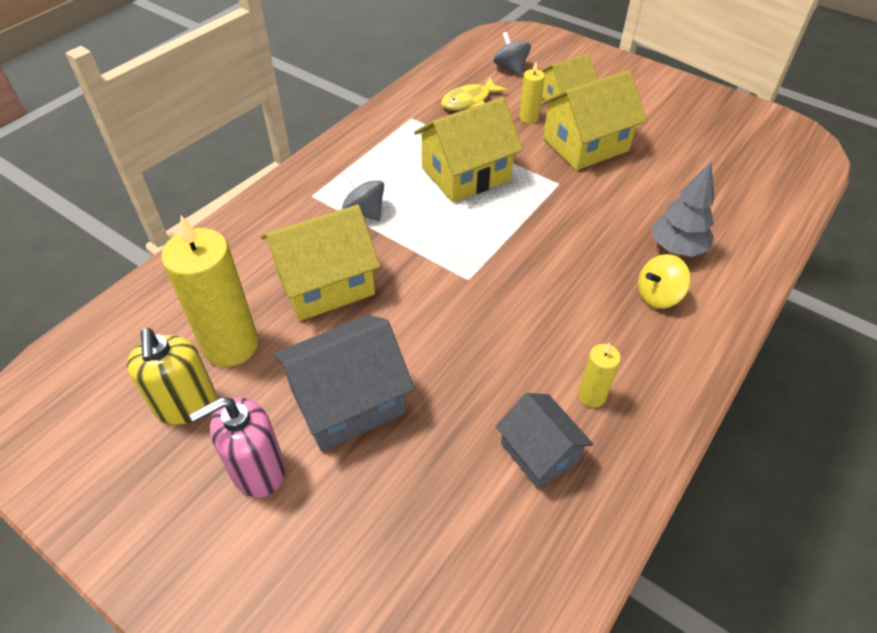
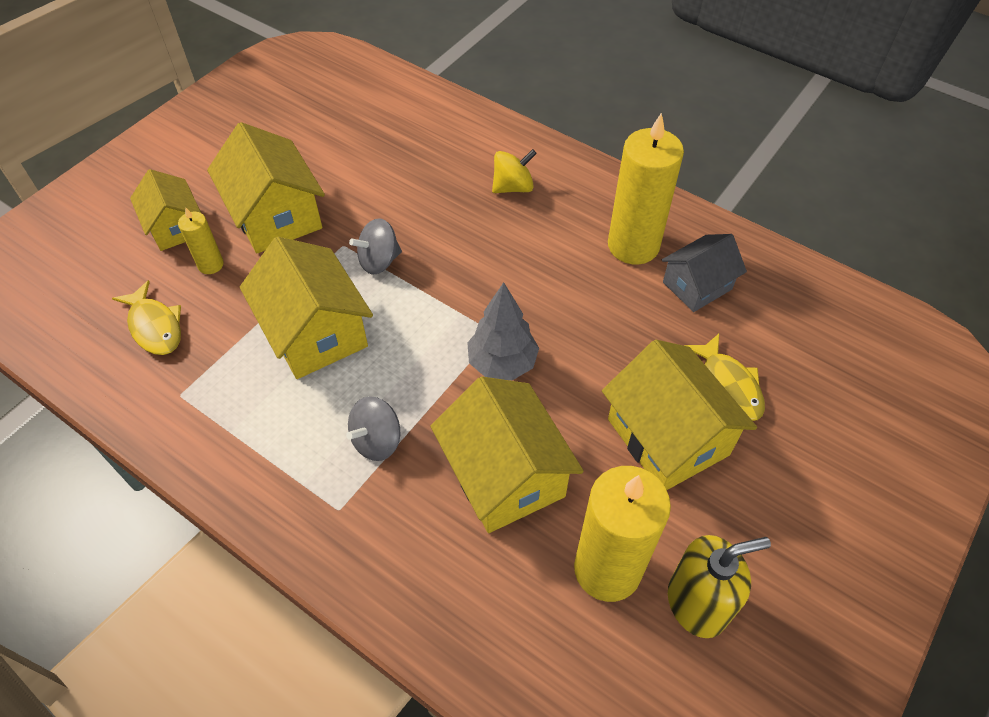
camera: 90 degrees left, 5 degrees up
(257, 470) = (761, 511): pink soap dispenser -> none
(347, 401) = (667, 437): grey house -> yellow house
(403, 464) = (729, 385): none -> yellow fish
(510, 68) = (88, 277): grey spinning top -> grey spinning top (379, 261)
(591, 396) = (633, 245): yellow candle -> yellow candle, size x2.06
(658, 296) = (513, 187): yellow spinning top -> yellow spinning top turned 90 degrees counterclockwise
(676, 248) = (450, 165): grey tree -> grey tree (502, 363)

